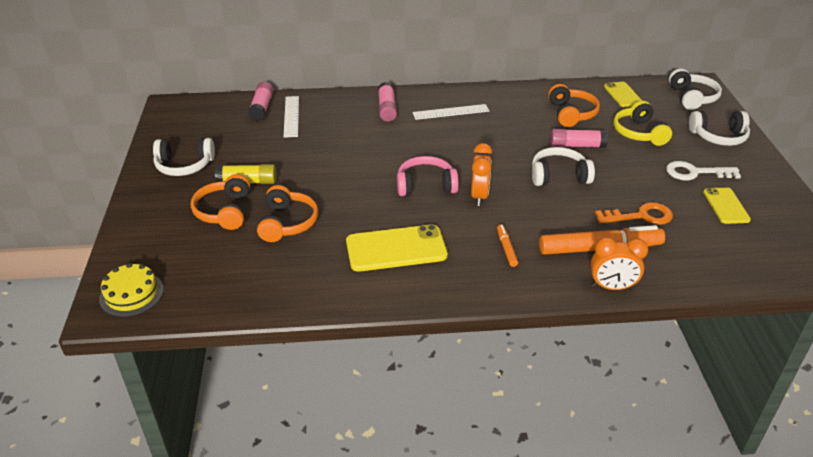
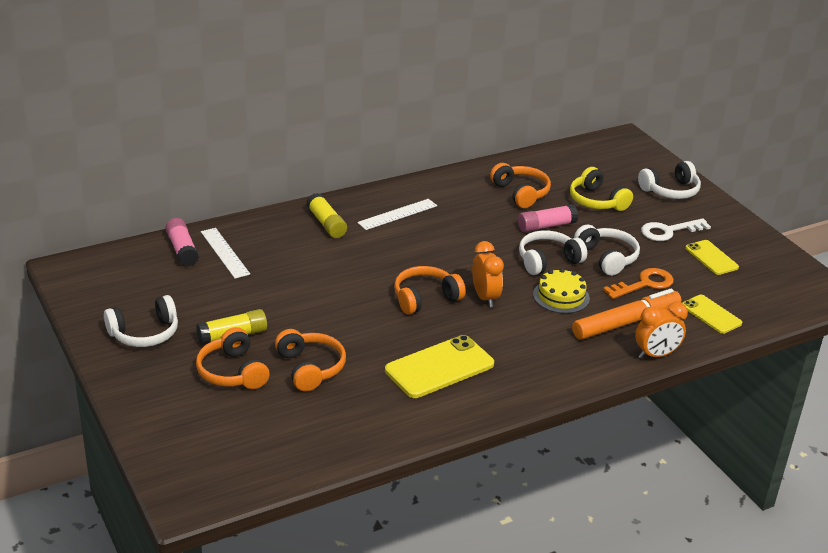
camera: 25 degrees left, 5 degrees down
(131, 294) = (201, 477): yellow cake -> yellow cake (561, 296)
(387, 109) = (326, 224): pink glue stick -> yellow glue stick
(426, 185) = (425, 298): pink headphones -> orange headphones
(506, 248) = (543, 342): orange marker -> none
(623, 95) = (559, 163): yellow phone -> yellow phone (711, 314)
(692, 97) = (625, 154): white headphones -> white headphones (607, 258)

